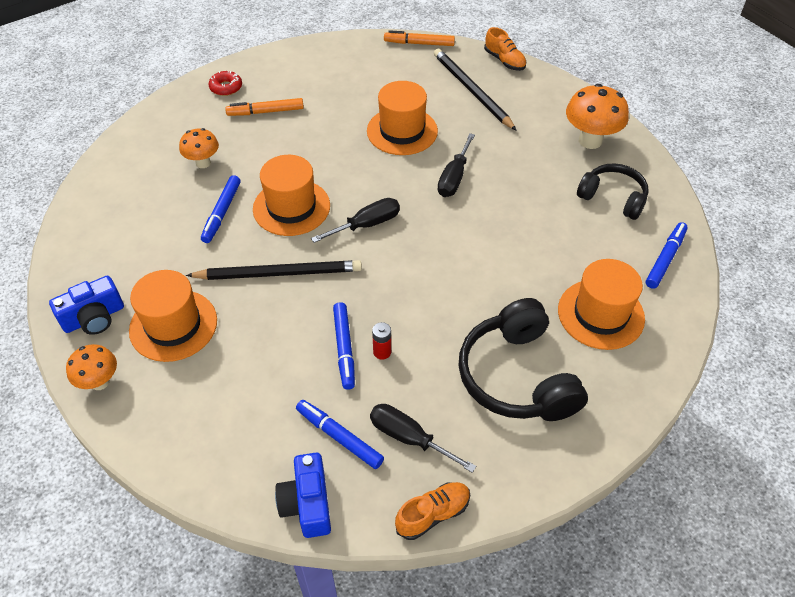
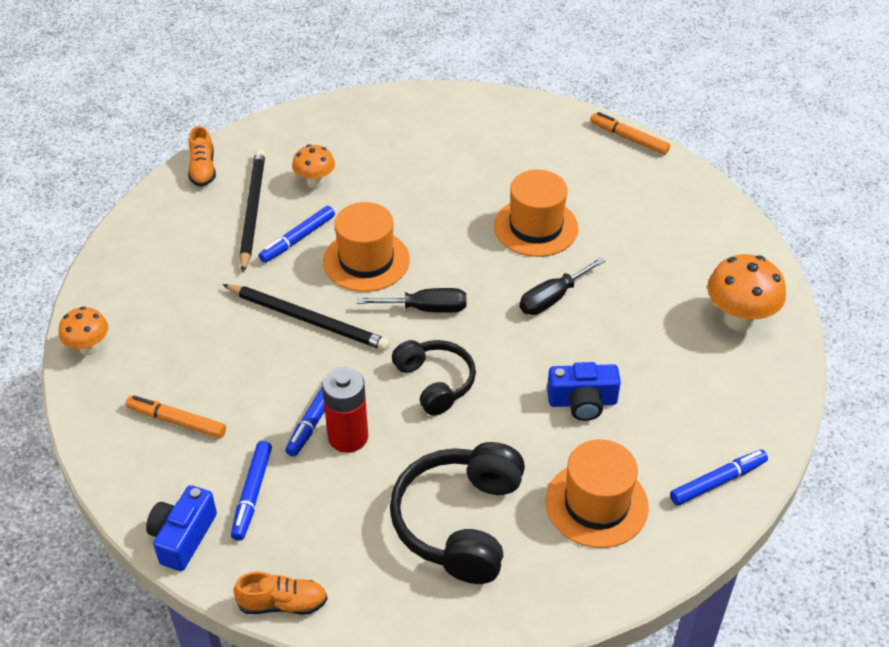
camera: 30 degrees right, 5 degrees down
(94, 317) = (122, 289): blue camera -> blue camera (582, 402)
(173, 325) = (182, 326): orange hat -> none
(226, 87) = (391, 113): red donut -> none
(265, 112) = (411, 153): orange marker -> orange marker (177, 421)
(339, 437) = (252, 494): blue marker -> blue marker turned 150 degrees counterclockwise
(382, 352) = (348, 437): red battery -> red battery, size x2.00
(409, 438) = (313, 526): black screwdriver -> none
(472, 91) = (646, 212): black pencil -> black pencil (252, 210)
(504, 61) = (711, 193): orange shoe -> orange shoe (203, 169)
(613, 198) = (712, 392): black headphones -> black headphones (435, 382)

